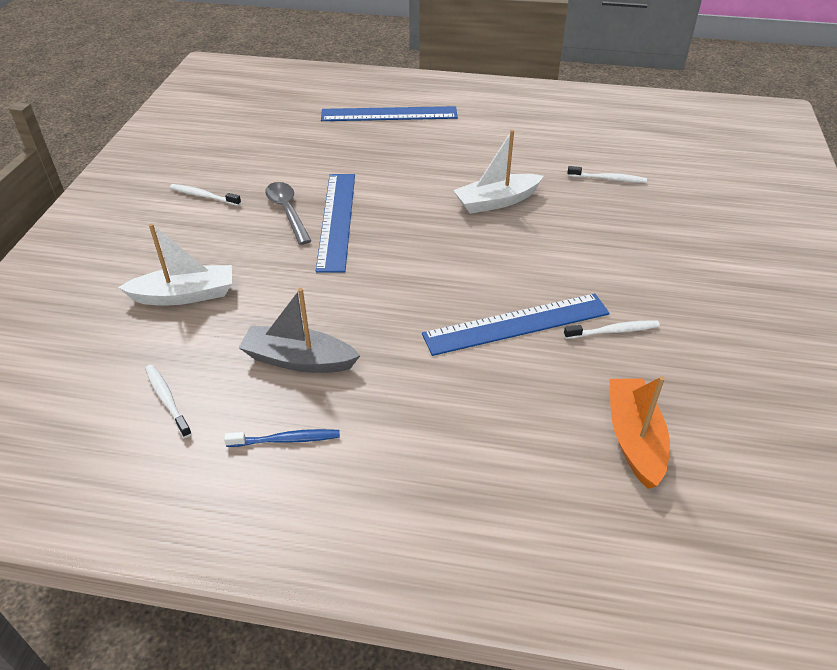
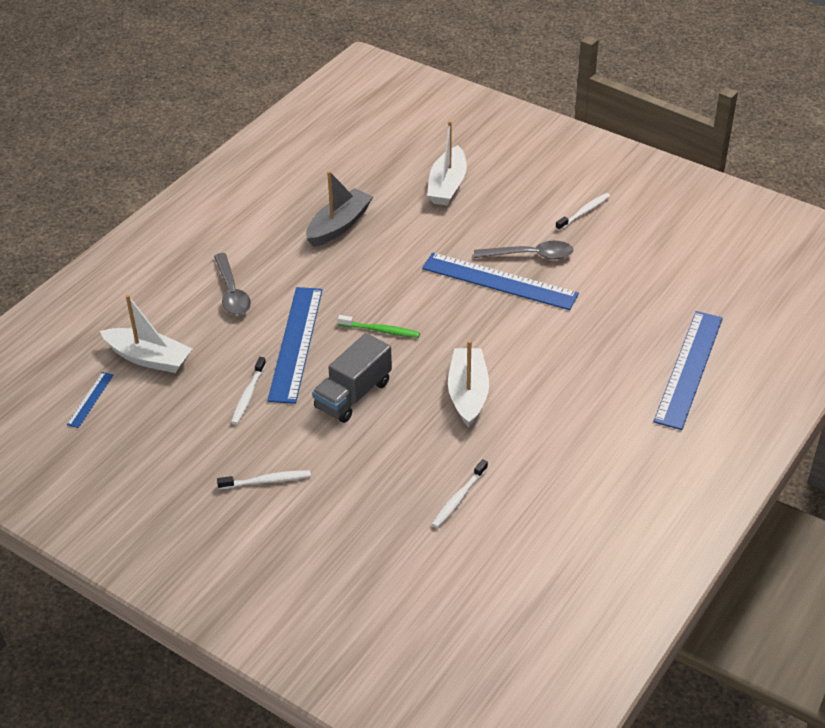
camera: 115 degrees right, 0 degrees up
(167, 400) = (343, 166): white toothbrush -> white toothbrush (266, 481)
(286, 440) = (272, 207): blue toothbrush -> none
(455, 272) = (380, 330): none -> green toothbrush
(474, 410) = (232, 292): none -> grey spoon
(552, 263) = (353, 395): none -> grey truck
(634, 438) = (149, 358): orange boat -> white boat
(738, 462) = (90, 399): none -> blue ruler

